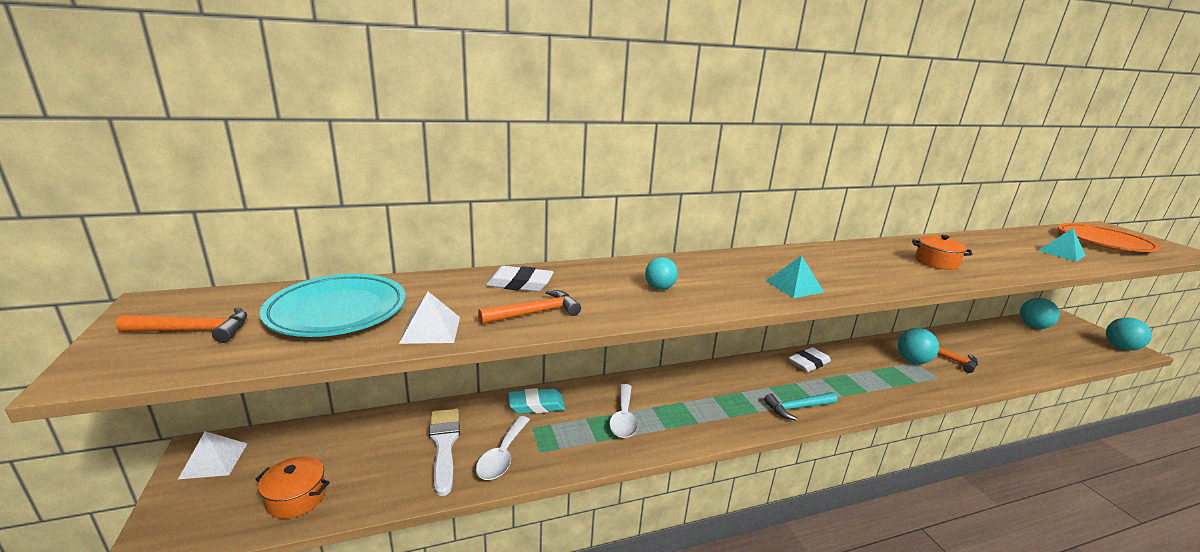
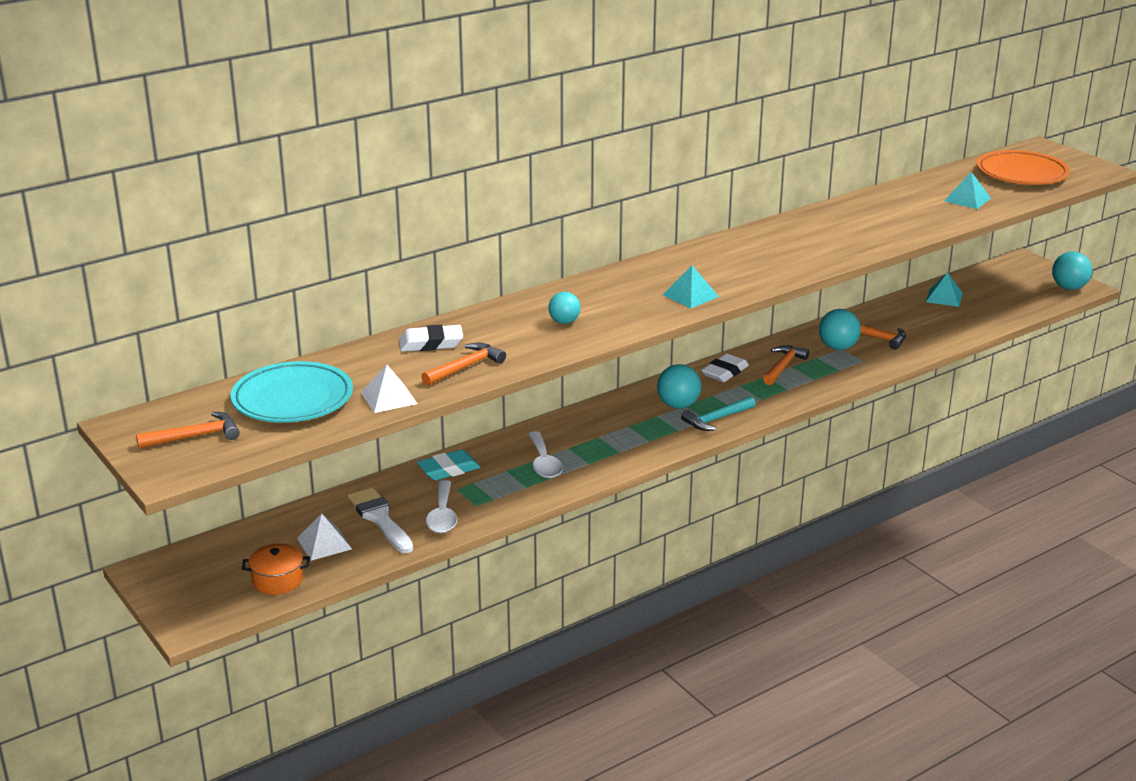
camera: 15 degrees left, 5 degrees up
(214, 460) = (168, 574): white pyramid -> white pyramid (324, 543)
(862, 368) = (783, 366): none -> orange hammer
(936, 262) = (832, 239): orange pot -> none
(1002, 335) = (944, 297): none -> turquoise pyramid
(1033, 326) = (982, 279): turquoise ball -> turquoise ball (678, 405)

